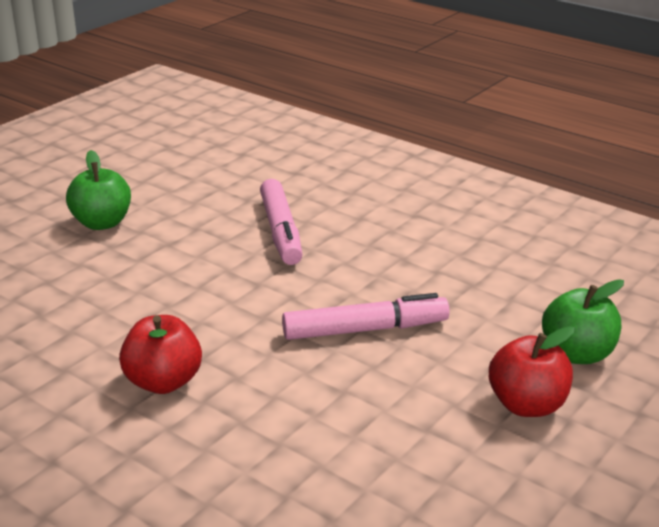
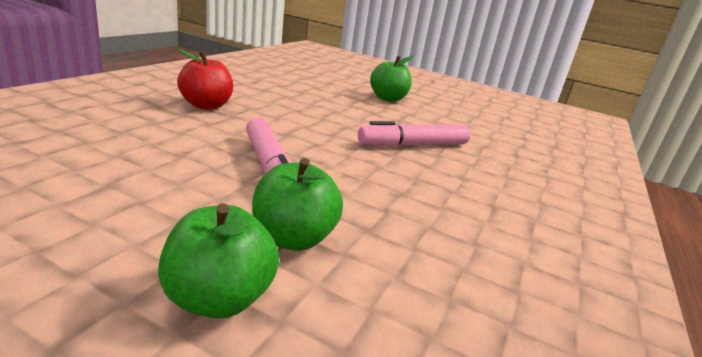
camera: 75 degrees right, 5 degrees down
(496, 321) = (293, 238): none -> green apple
(527, 405) = (118, 244): red apple -> none

